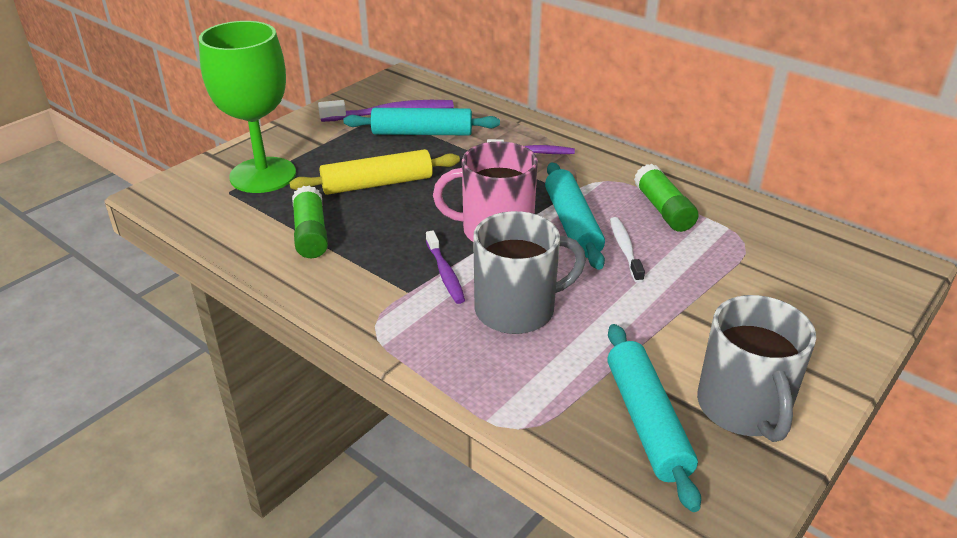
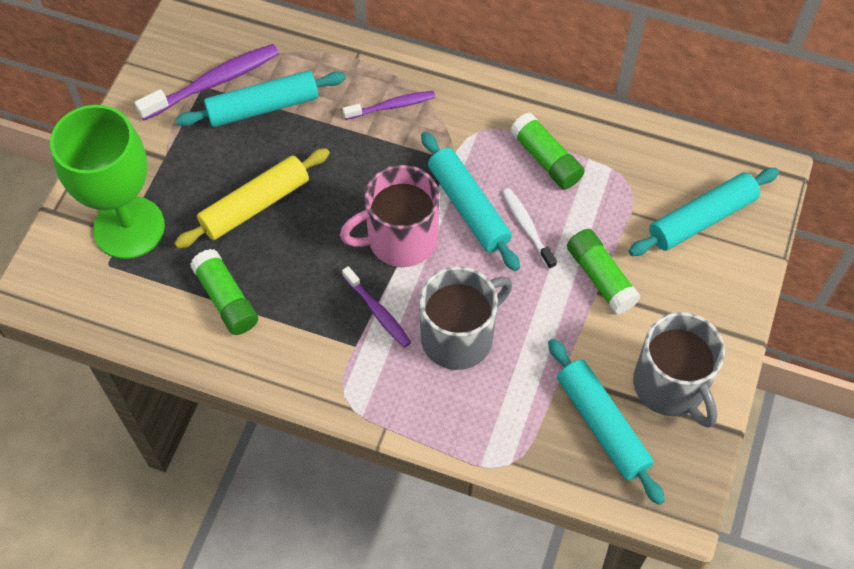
camera: 20 degrees left, 25 degrees up
(689, 301) = (600, 277): none -> green glue stick
(818, 282) = (701, 218): none -> turquoise rolling pin

